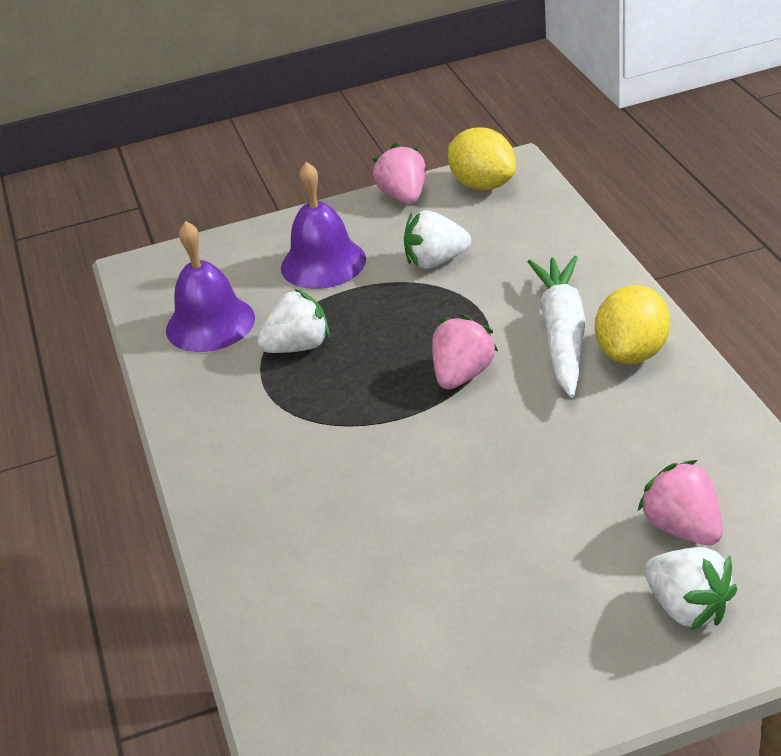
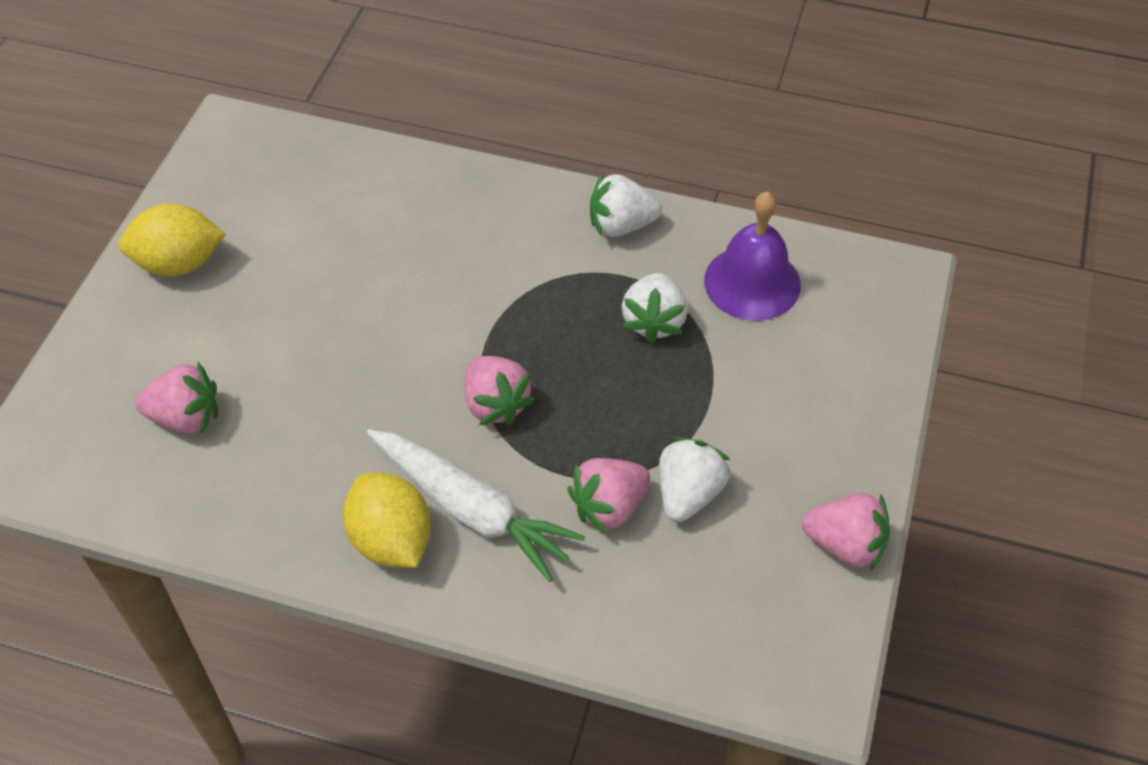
camera: 120 degrees right, 15 degrees up
(323, 263) = (775, 407): purple bell -> none
(483, 185) = (801, 632): yellow lemon -> yellow lemon (179, 263)
(485, 284) = (609, 507): none -> pink strawberry
(687, 607) = (128, 366): white strawberry -> white strawberry (621, 225)

